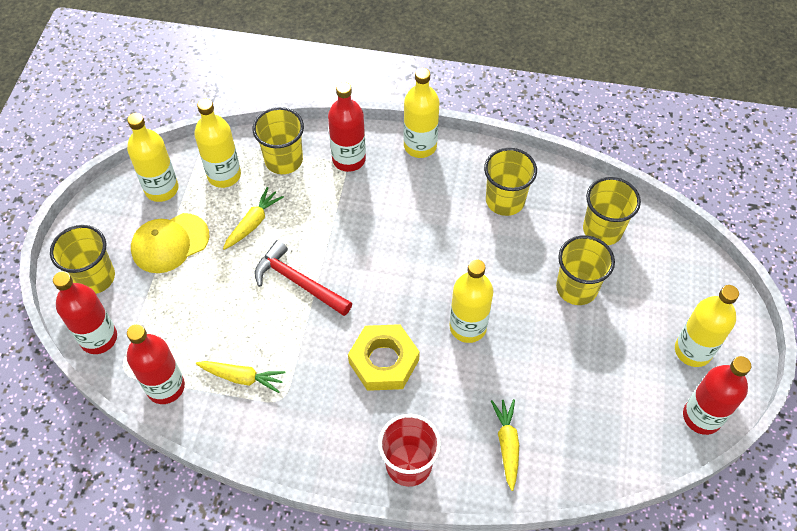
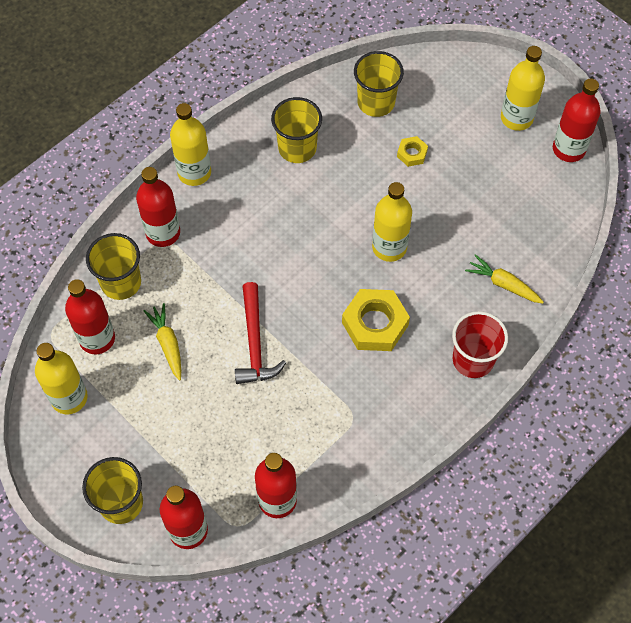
camera: 55 degrees left, 5 degrees up
(170, 243) = (134, 421): yellow cap -> none
(224, 175) = (97, 338): yellow bottle -> red bottle
(242, 377) = (312, 436): yellow carrot -> none
(298, 282) = (255, 343): red hammer -> red hammer turned 75 degrees counterclockwise
(576, 288) = (412, 153): yellow cup -> yellow nut

